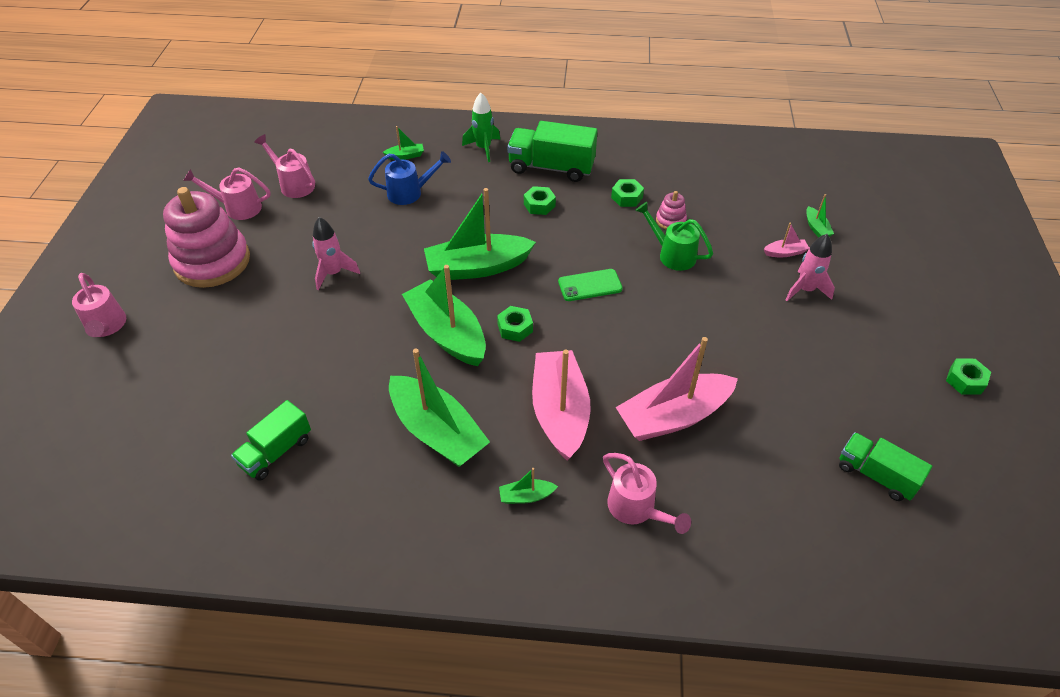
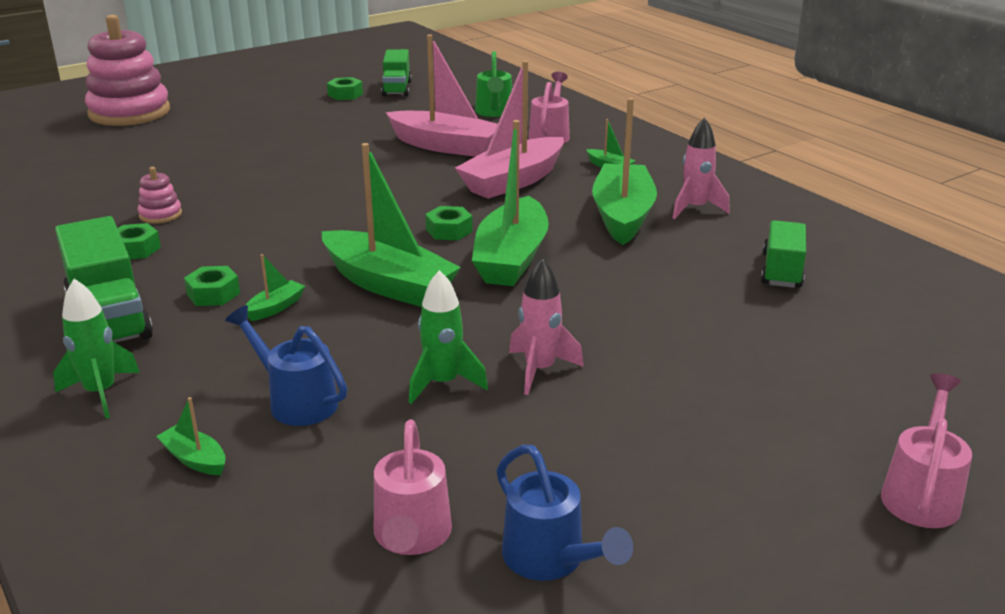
camera: 130 degrees left, 20 degrees down
(212, 261) = (683, 490): pink stacking toy -> pink stacking toy (129, 112)
(238, 208) = (550, 559): pink watering can -> blue watering can
(276, 451) = (781, 271): green truck -> green truck turned 75 degrees counterclockwise
(366, 238) = (443, 383): none -> green rocket
(590, 285) = (331, 219): green phone -> none
(672, 254) = (225, 198): green watering can -> green watering can (494, 112)
(785, 252) = (160, 157): pink boat -> none
(805, 290) = (211, 139): pink rocket -> pink rocket (695, 209)
(816, 228) = (99, 154): green boat -> green boat (275, 308)
(965, 380) = (260, 82): green nut -> green nut (345, 94)

